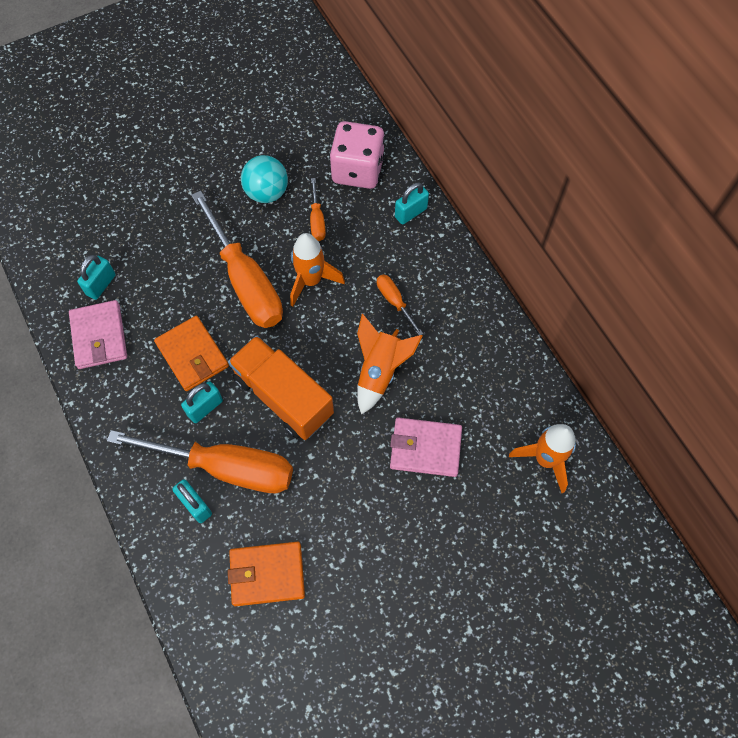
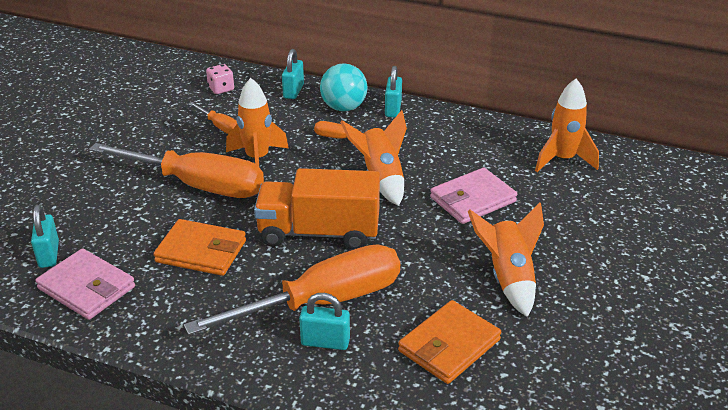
camera: 40 degrees left, 30 degrees down
(205, 408) = (255, 276): turquoise padlock -> turquoise padlock (393, 109)
(267, 193) = (155, 131): turquoise ball -> turquoise ball (344, 107)
(357, 170) = (221, 89): pink dice -> pink dice, size x0.46
(368, 548) = (508, 278): none -> orange rocket

